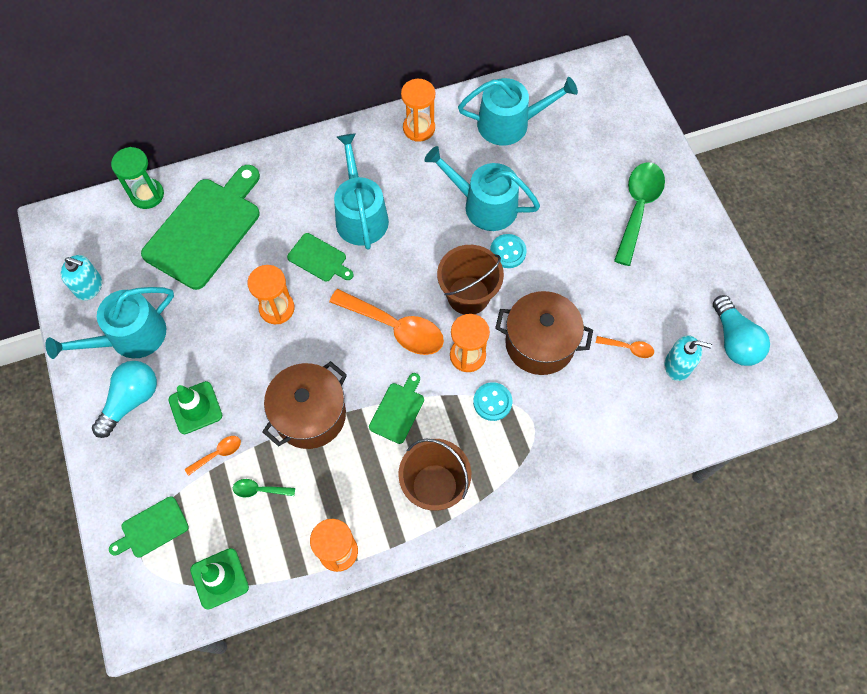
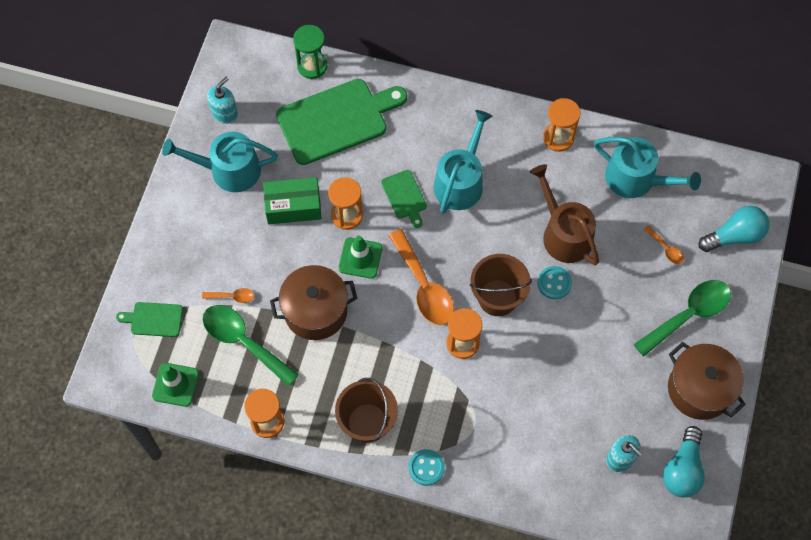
camera: 35 degrees right, 0 degrees up
(89, 286) = (224, 113): turquoise soap dispenser -> turquoise soap dispenser turned 105 degrees counterclockwise
(131, 400) = (199, 218): turquoise light bulb -> turquoise light bulb (734, 236)
(195, 407) = (239, 252): green traffic cone -> green traffic cone (360, 258)
(219, 332) = (293, 206): none -> green box
(259, 490) = (243, 341): green spoon -> green spoon, size x2.17
(398, 410) = (381, 350): green cutting board -> none
(484, 205) = (563, 234): turquoise watering can -> brown watering can
(492, 402) = (455, 390): turquoise button -> turquoise button (426, 468)
(539, 343) = (525, 370): brown pot -> brown pot (699, 389)
(628, 348) = (592, 419): orange spoon -> orange spoon (666, 248)

